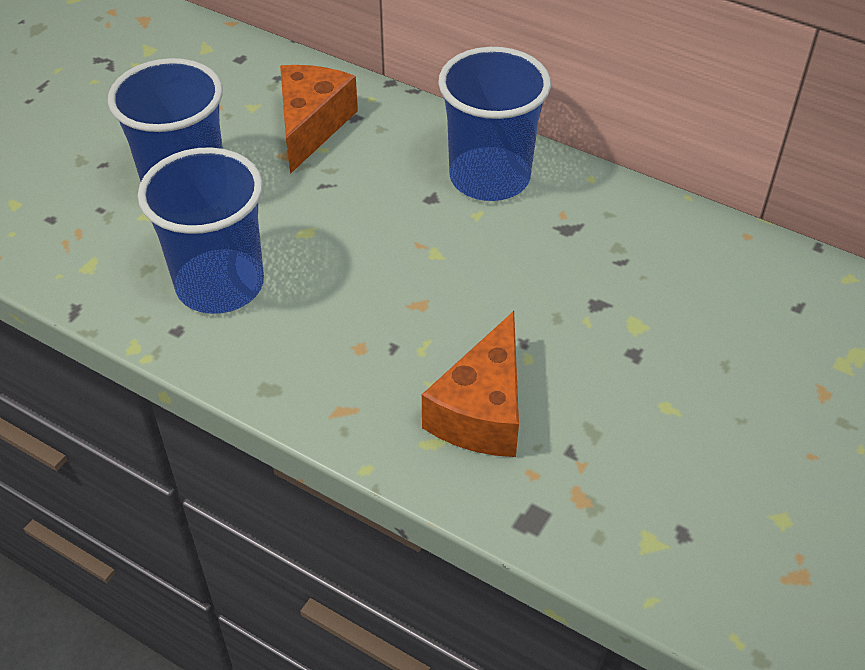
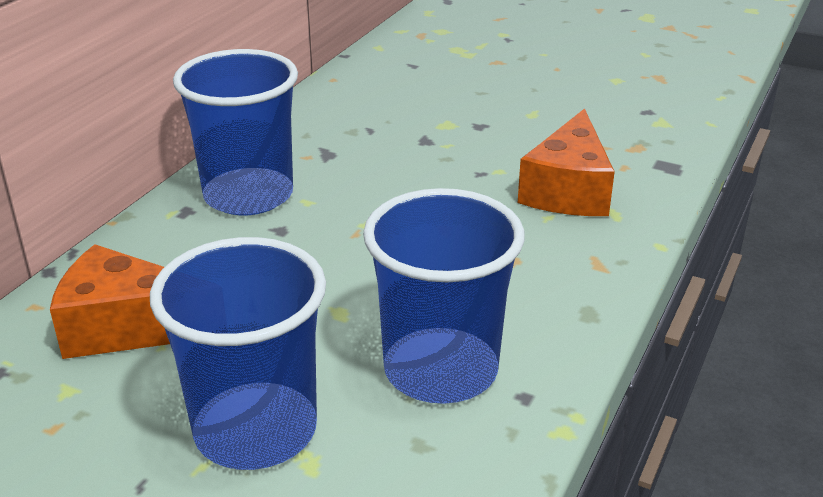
camera: 95 degrees left, 15 degrees down
(482, 410) = (568, 190): orange cheese -> orange cheese turned 90 degrees clockwise

